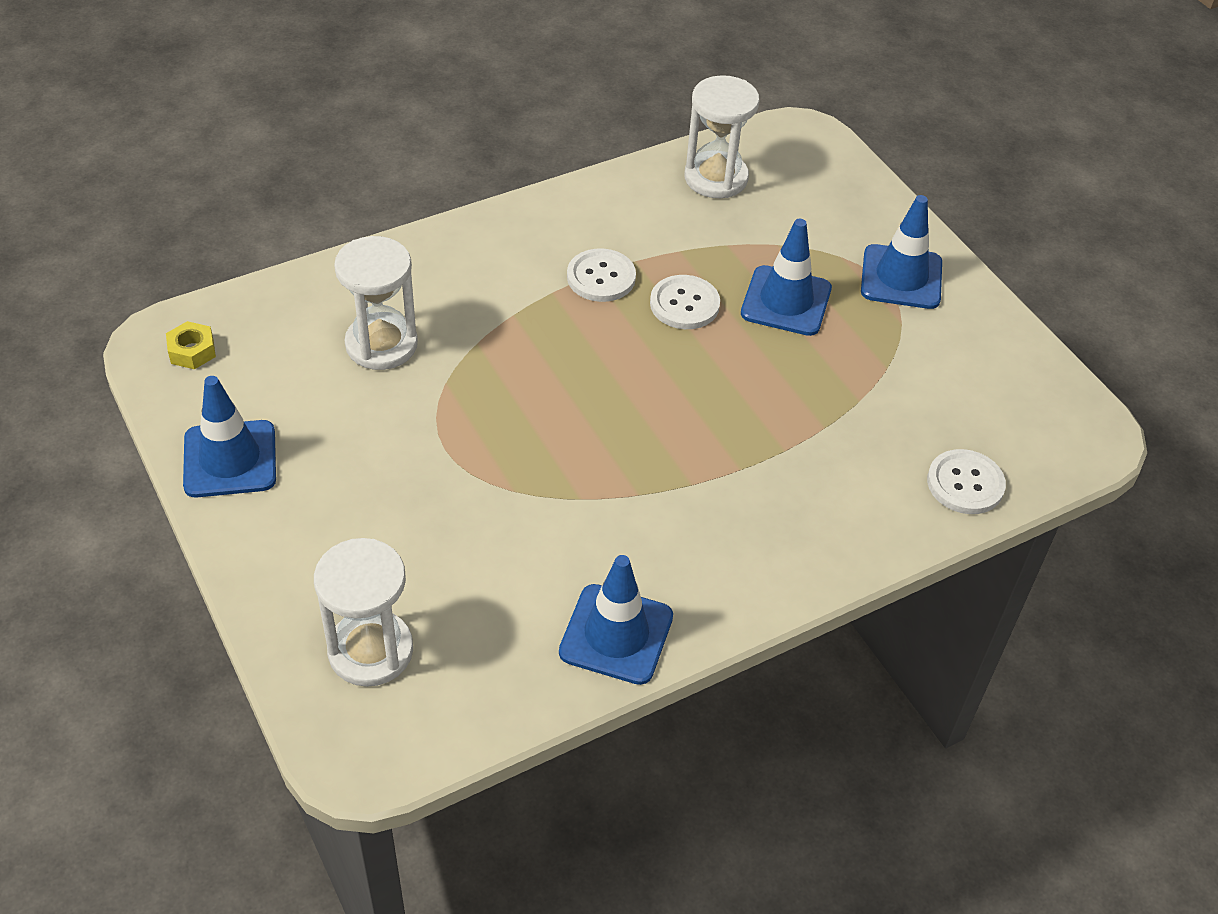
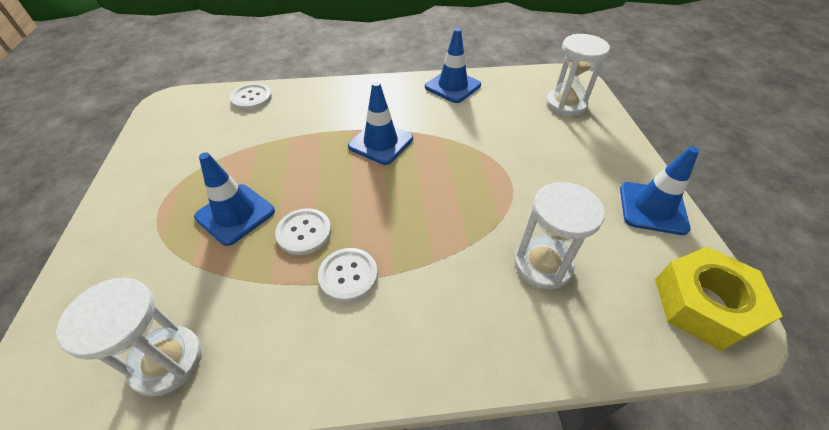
camera: 155 degrees left, 0 degrees up
(192, 351) = (703, 304): yellow nut -> yellow nut, size x2.23
(901, 277) = (143, 209): blue traffic cone -> blue traffic cone (381, 142)

